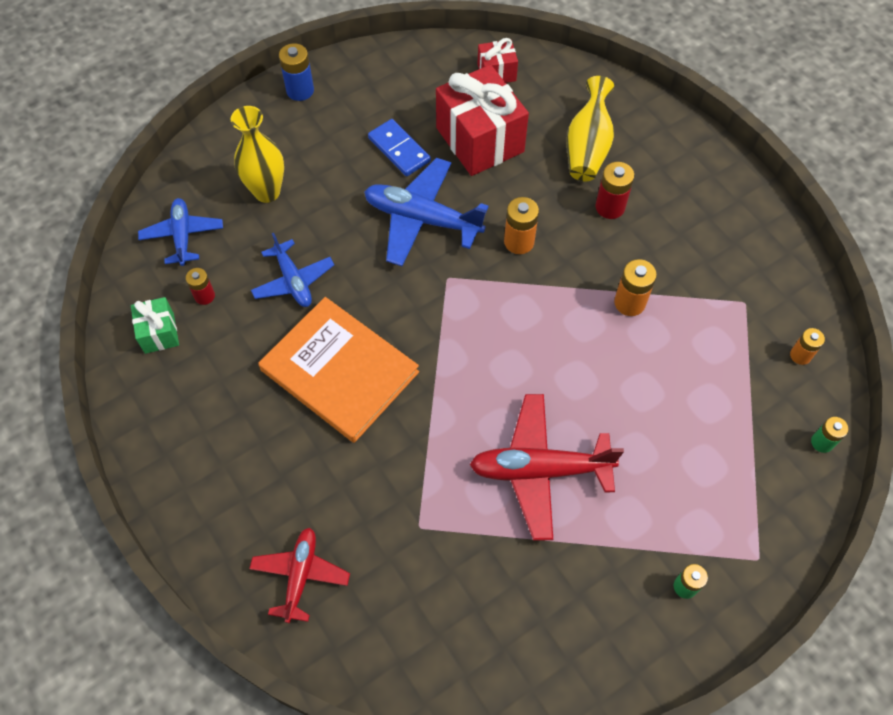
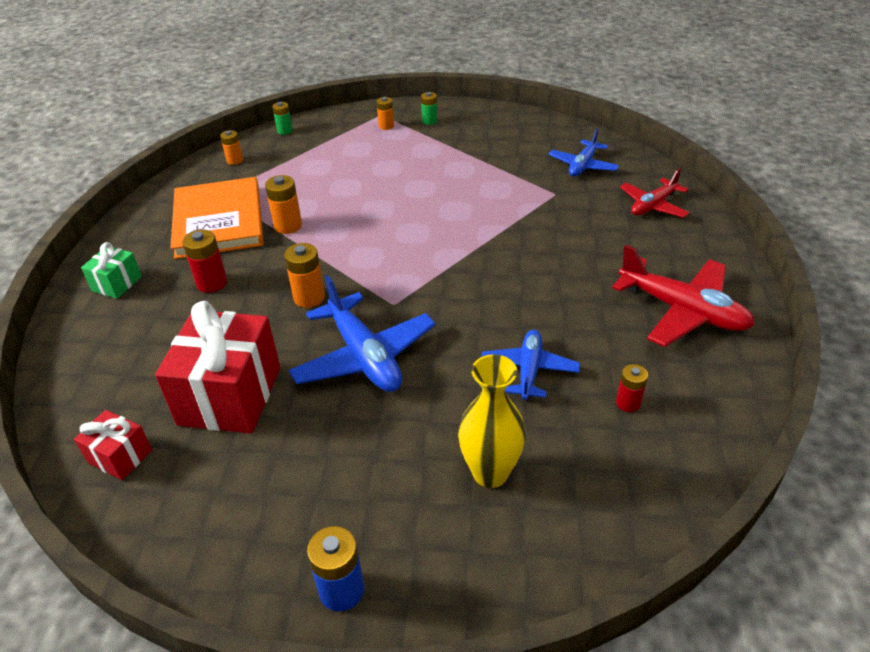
camera: 140 degrees left, 20 degrees down
(159, 333) = (693, 394): green gift -> green gift (117, 283)
(183, 236) = (620, 478): blue plane -> blue plane (583, 166)
(339, 371) = (541, 288): orange book -> orange book (219, 221)
(399, 149) = (312, 434): blue domino -> none
(540, 470) = (452, 184): red plane -> red plane (682, 311)
(587, 147) = (158, 333): yellow vase -> none
(723, 536) = (386, 126): none -> orange battery

